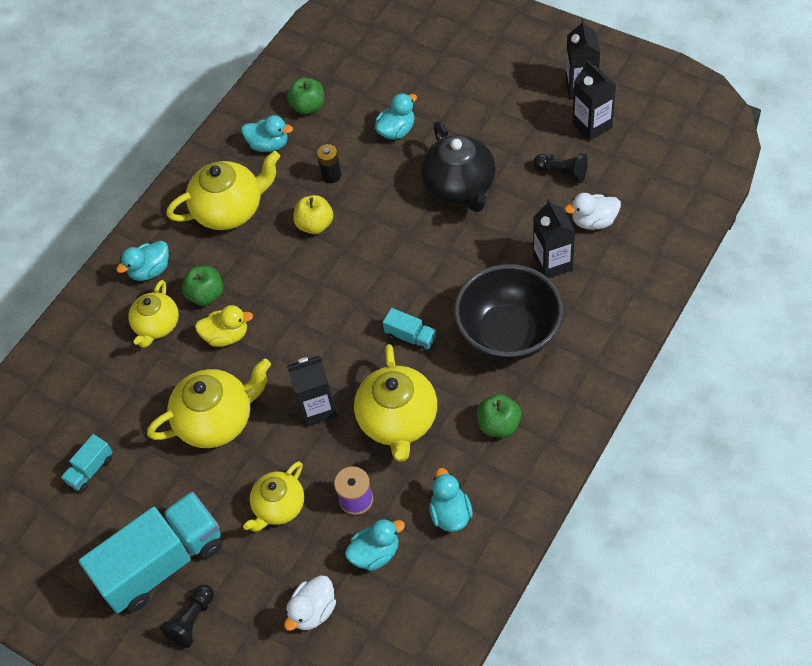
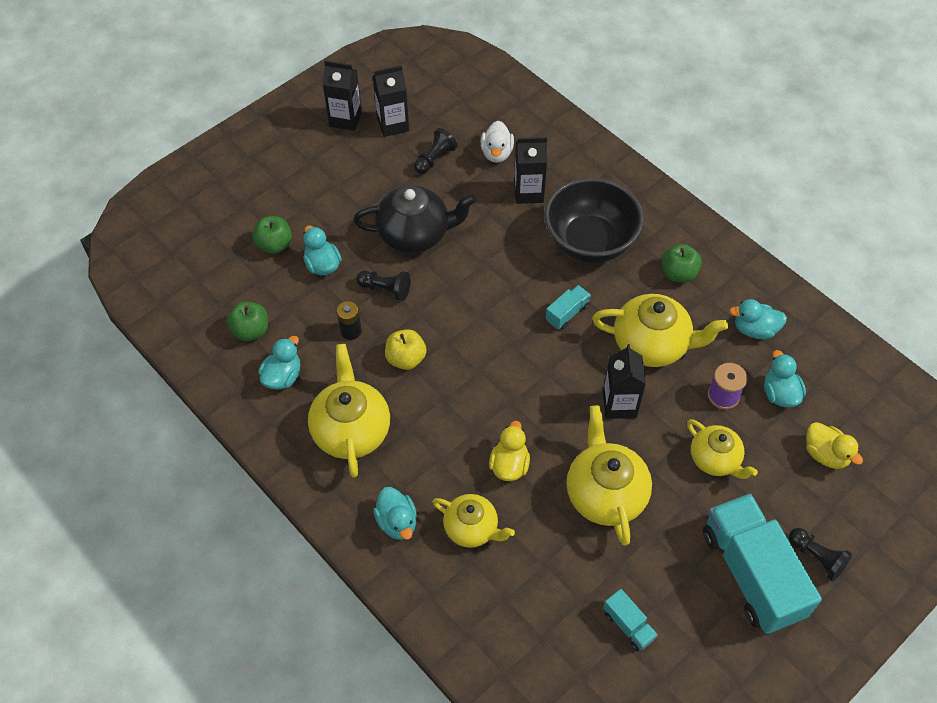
camera: 80 degrees left, 0 degrees up
(206, 295) = (451, 474): green apple -> green apple (274, 245)
(313, 611) = (825, 454): white duck -> yellow duck
(386, 185) = (385, 289): none -> black pawn

